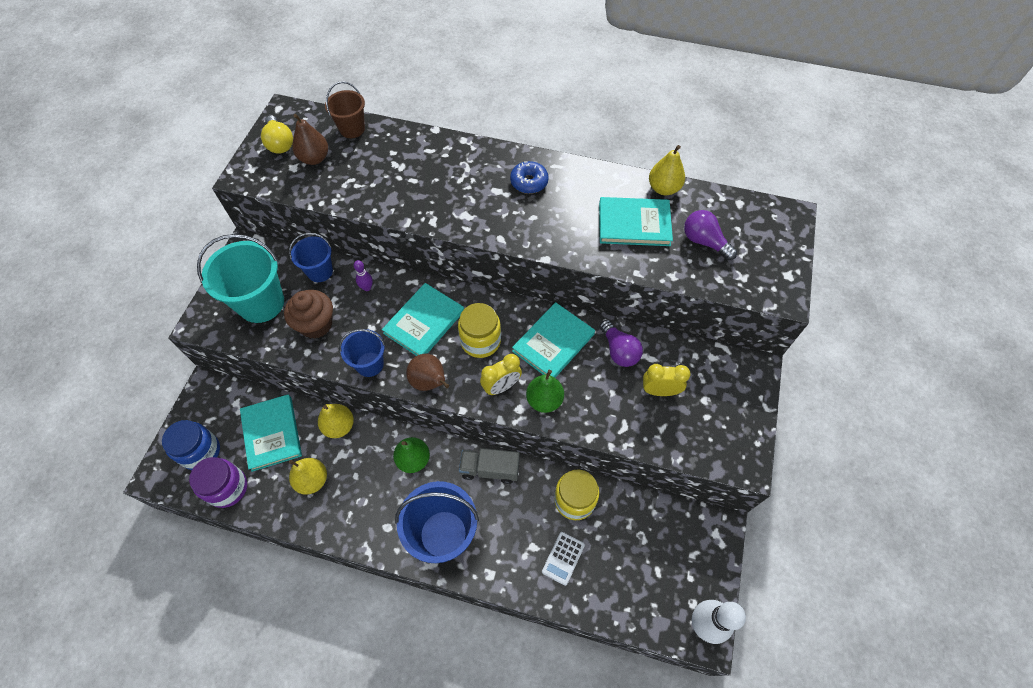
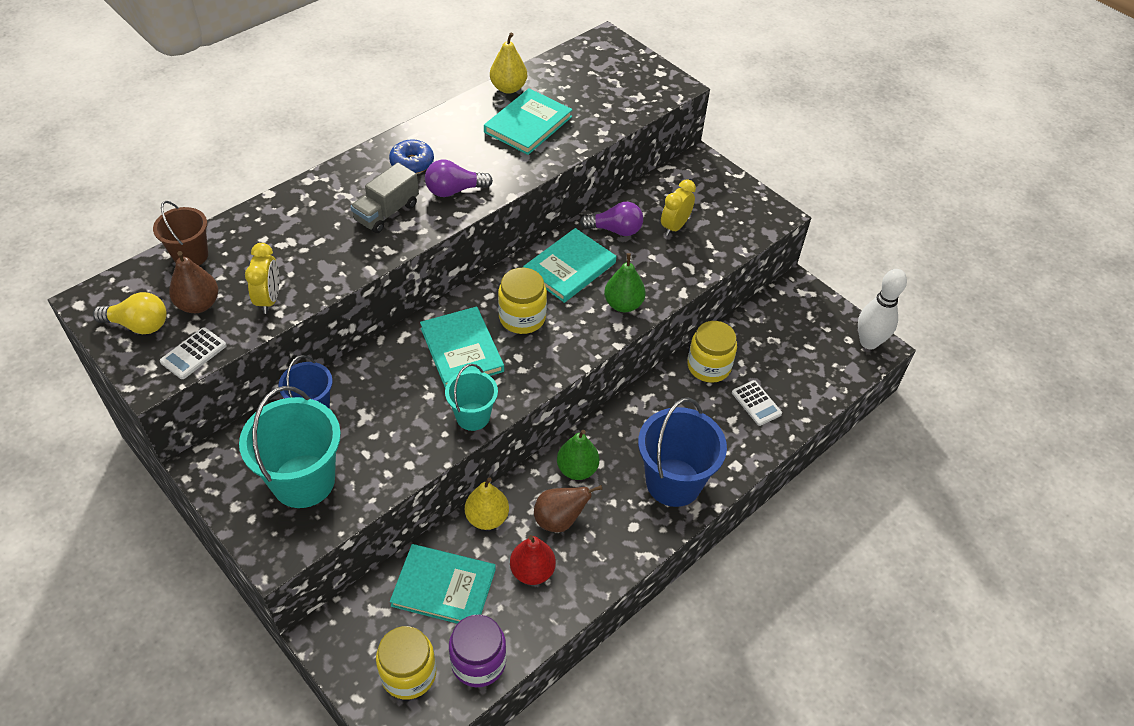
camera: 60 degrees left, 10 degrees down
(201, 452) = (408, 673): blue jar -> yellow jar
(273, 182) = (193, 354): none -> white calculator
(312, 480) = (532, 571): yellow pear -> red pear
(316, 324) = (381, 441): brown cupcake -> none
(367, 288) = (374, 376): purple bowling pin -> none
(369, 364) = (473, 416): blue bucket -> turquoise bucket
(429, 382) = (535, 378): brown pear -> brown pear (559, 520)
(490, 469) = (633, 412): grey truck -> grey truck (386, 212)
(501, 386) = (584, 327): yellow clock -> yellow clock (269, 299)
(553, 343) = (569, 268): turquoise book -> turquoise book turned 60 degrees clockwise
(704, 242) = (586, 96): purple light bulb -> purple light bulb (454, 190)

